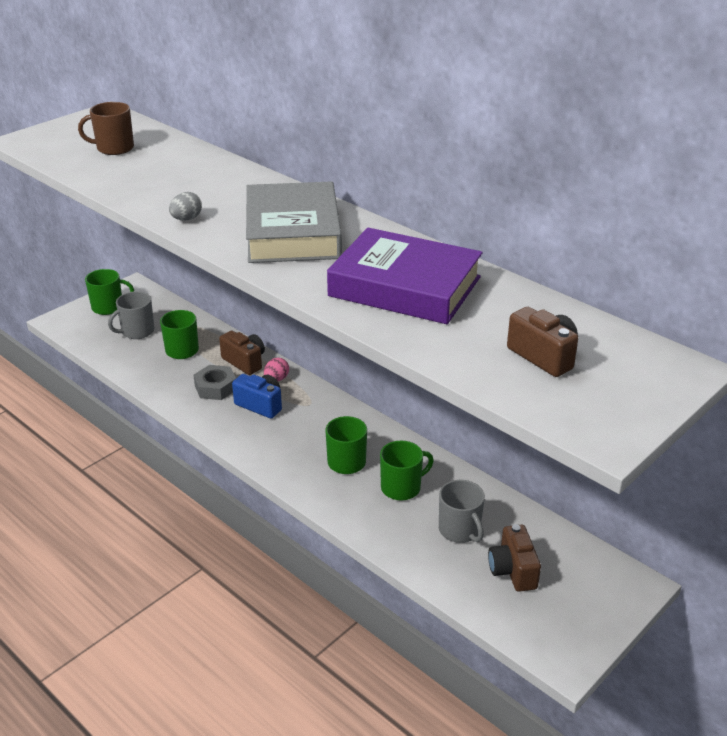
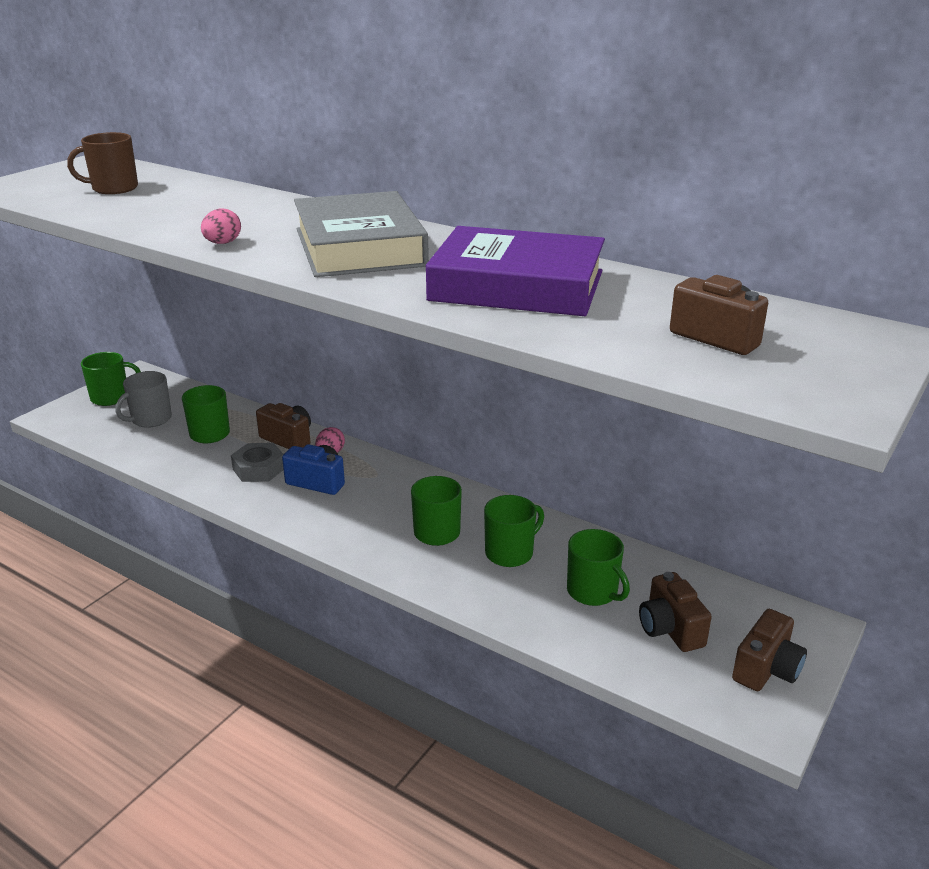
camera: 10 degrees left, 5 degrees down
(186, 219) = (222, 243): grey egg -> pink egg
(460, 530) = (593, 591): grey mug -> green mug
(580, 614) = (766, 669): none -> brown camera

